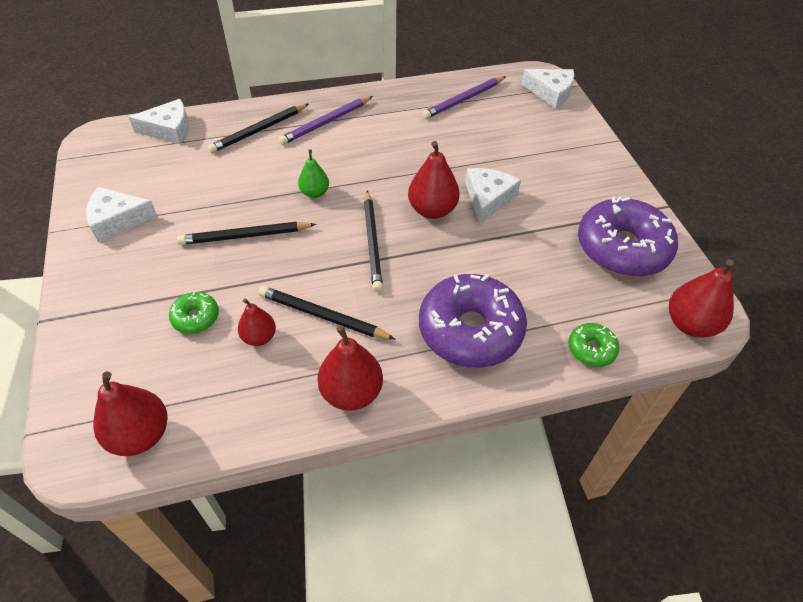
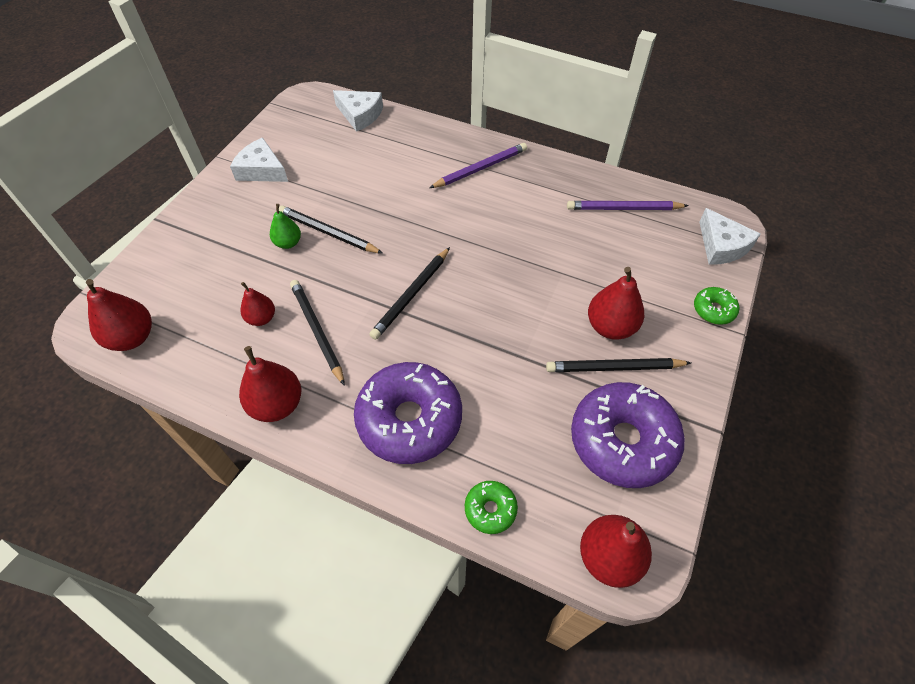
camera: 40 degrees right, 5 degrees up
(195, 317) = (238, 276): green donut -> green donut (713, 310)
(259, 130) = (422, 148): black pencil -> black pencil (614, 367)
(315, 193) = (411, 226): green pear -> green pear (288, 243)
(326, 122) = (480, 168): purple pencil -> purple pencil turned 150 degrees clockwise
(432, 210) = (487, 296): red pear -> red pear (610, 326)
(488, 198) = (546, 315): white cheese -> none

